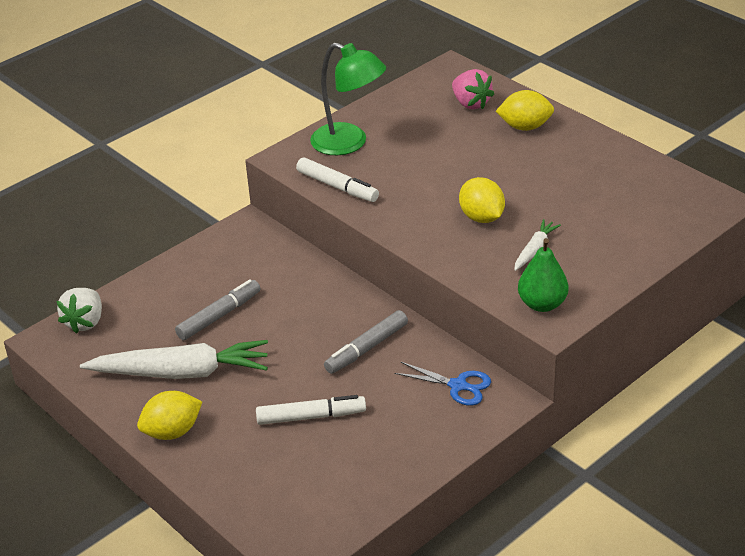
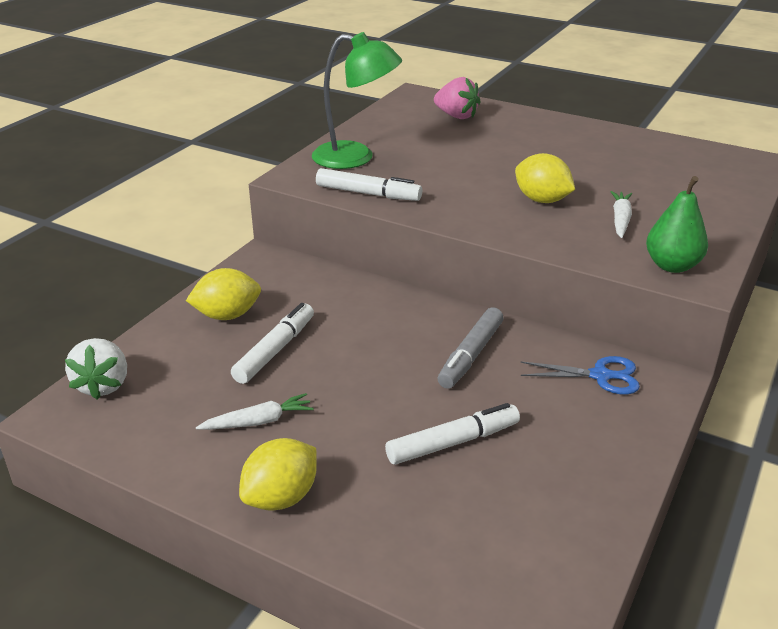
camera: 20 degrees left, 5 degrees down
(181, 373) = (258, 421): white carrot -> white carrot, size x0.47
(219, 316) = (275, 350): grey marker -> white marker
(525, 127) = (523, 127): yellow lemon -> yellow lemon (227, 315)

